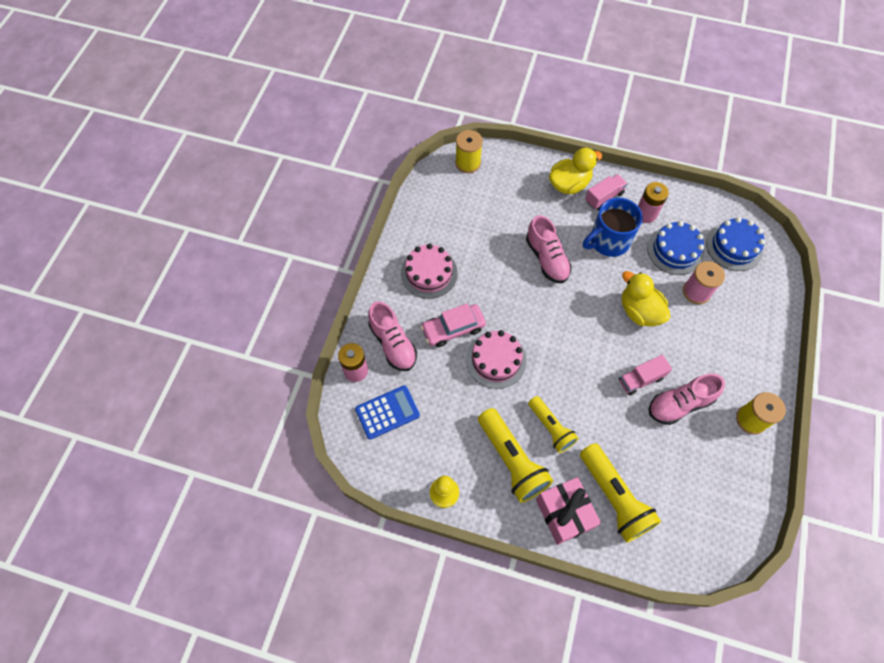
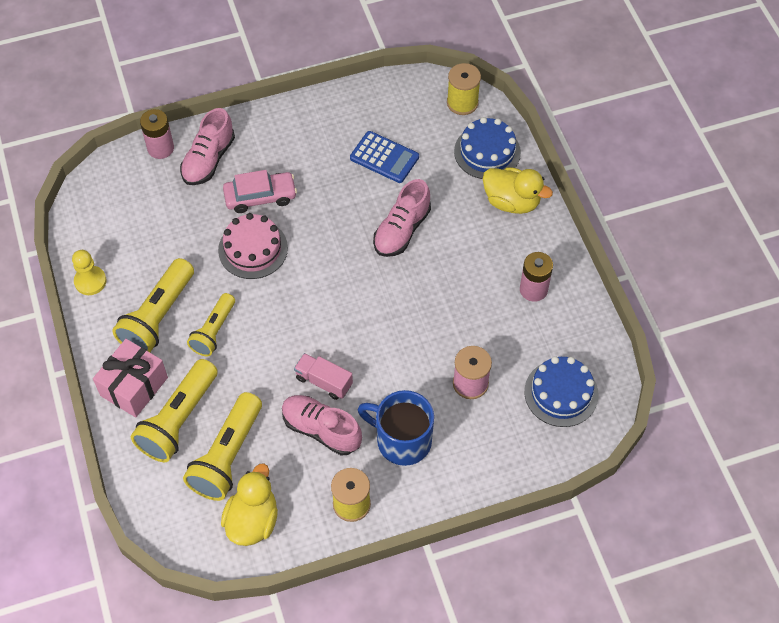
camera: 55 degrees right, 5 degrees down
(387, 412) = (137, 195): blue calculator -> blue calculator (384, 157)
(429, 273) = (306, 144): pink cake -> none
(453, 328) = (260, 197): pink car -> pink car turned 135 degrees clockwise
(604, 197) = (522, 241): pink truck -> none
(608, 241) = (468, 272): blue mug -> blue mug (402, 440)
(639, 311) = (403, 342): yellow duck -> yellow duck (252, 520)
(665, 480) = (227, 456): none -> yellow flashlight
(675, 250) = (508, 339): blue cake -> blue cake (487, 152)

